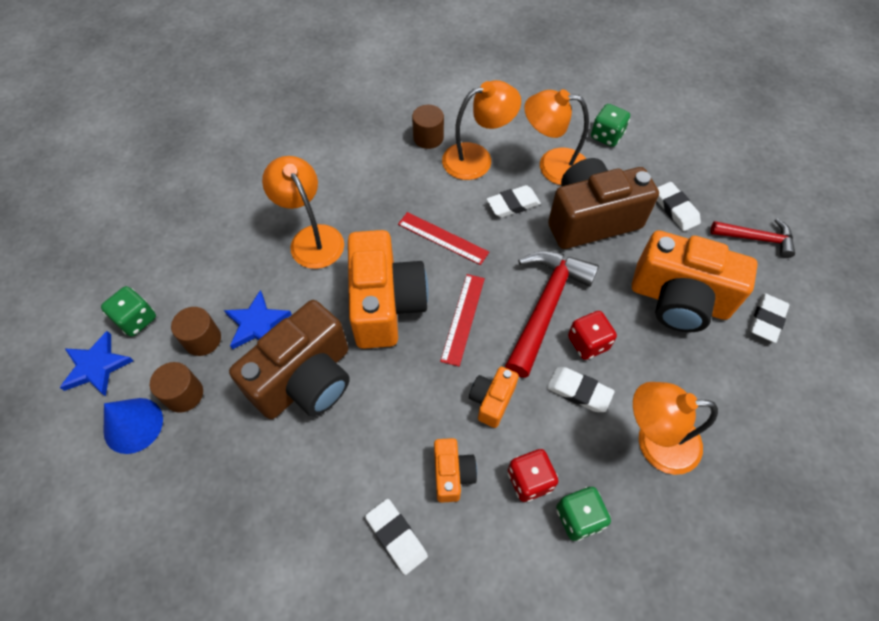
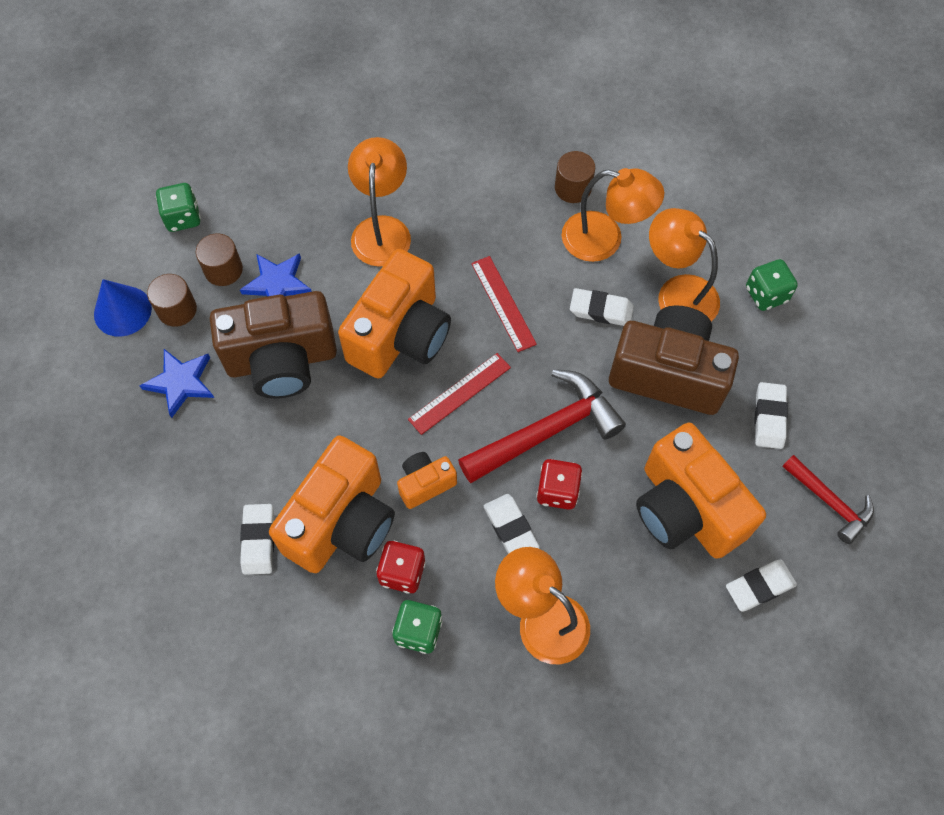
camera: 35 degrees right, 5 degrees up
(97, 366) = (127, 241): blue star -> blue star (181, 382)
(452, 474) = (341, 522): orange camera -> orange camera, size x2.07

